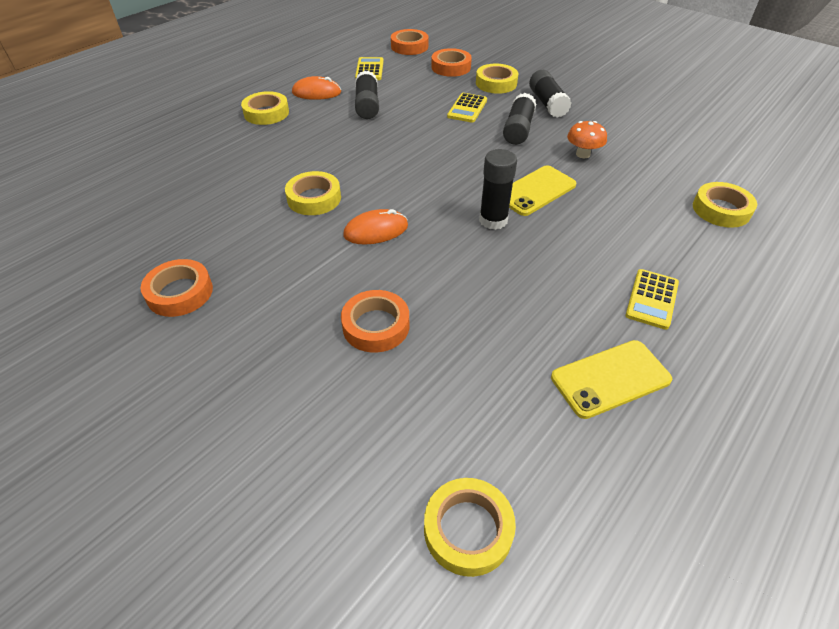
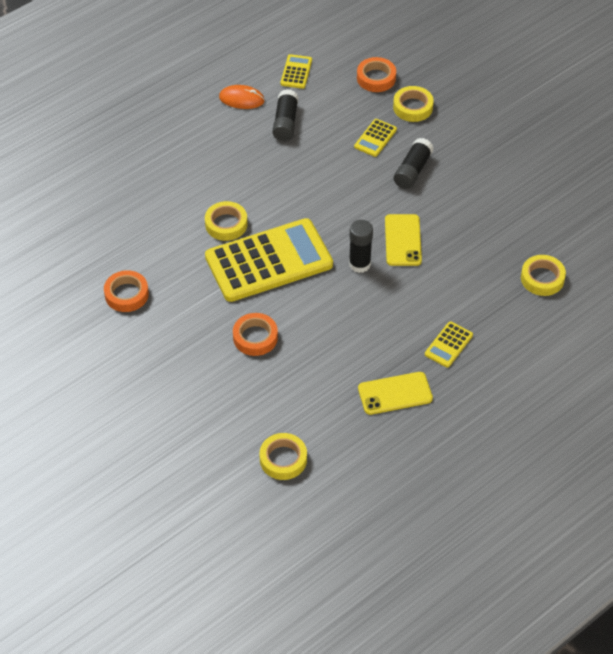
camera: 10 degrees right, 5 degrees up
(266, 113) = (194, 121): yellow tape -> none
(376, 230) = (269, 261): orange mouse -> yellow calculator
(409, 46) = (342, 40): orange tape -> none
(535, 191) = (403, 240): yellow phone -> yellow phone turned 60 degrees counterclockwise
(547, 103) = (451, 141): black glue stick -> none
(583, 154) = (457, 207): orange mushroom -> none

